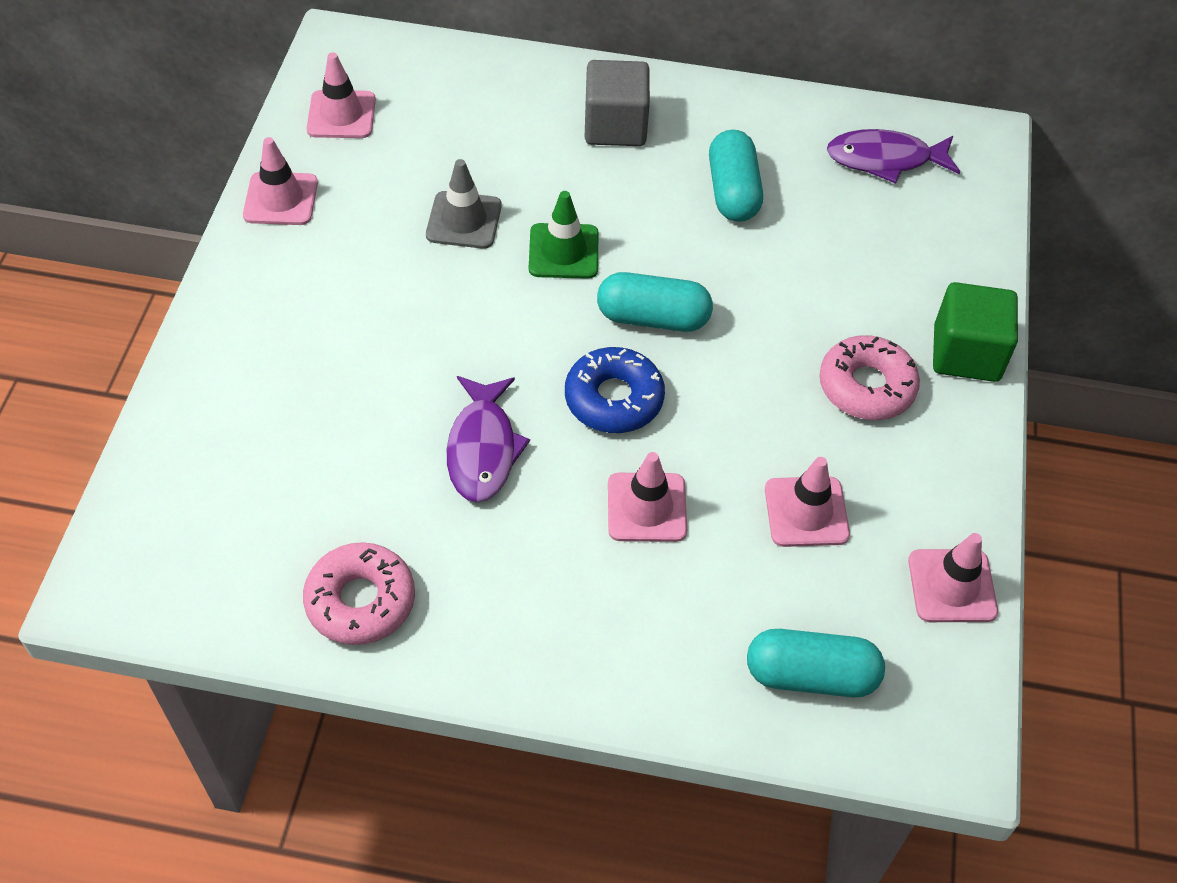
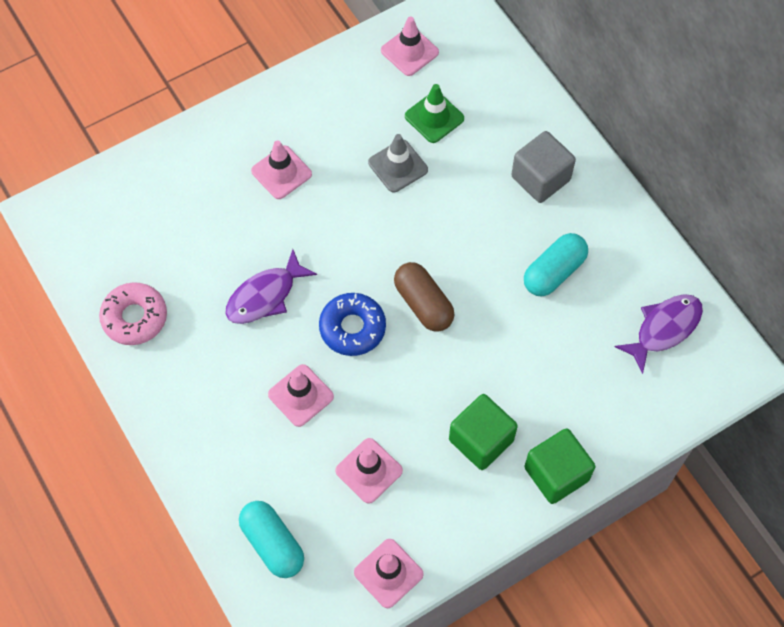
camera: 50 degrees right, 10 degrees up
(281, 199) = (326, 77): pink traffic cone -> pink traffic cone (281, 172)
(563, 251) = (425, 227): green traffic cone -> green traffic cone (434, 117)
(653, 318) = (423, 304): turquoise capsule -> brown capsule
(866, 386) = (481, 440): pink donut -> green cube
(885, 159) = (664, 329): purple fish -> purple fish turned 90 degrees clockwise

